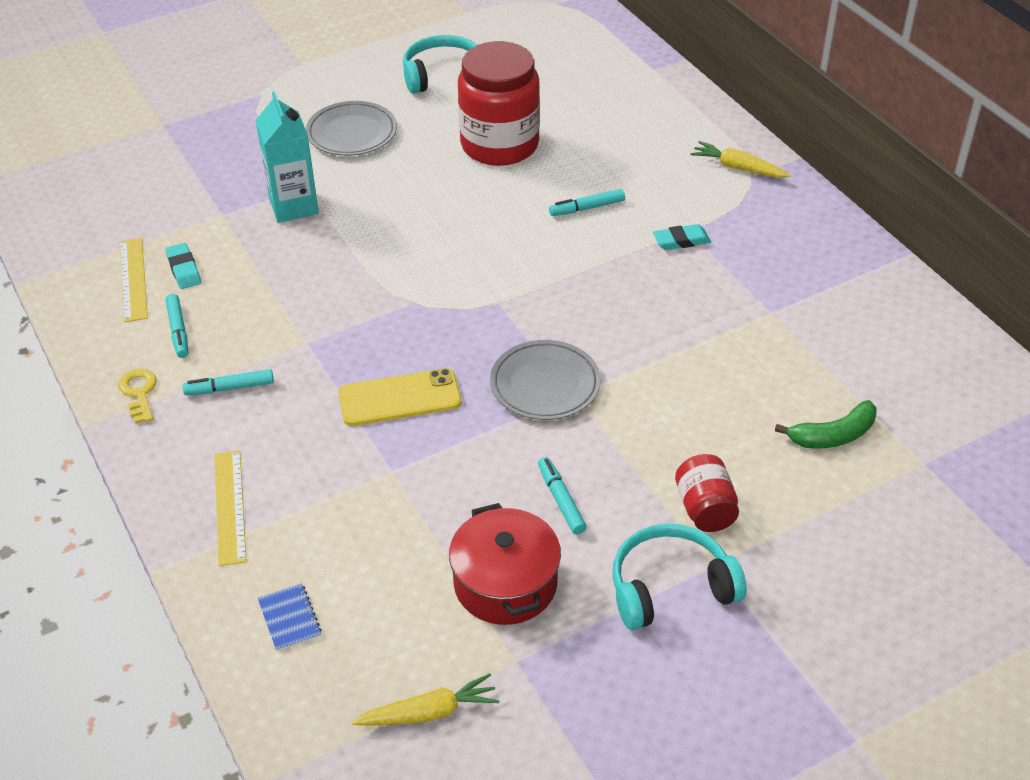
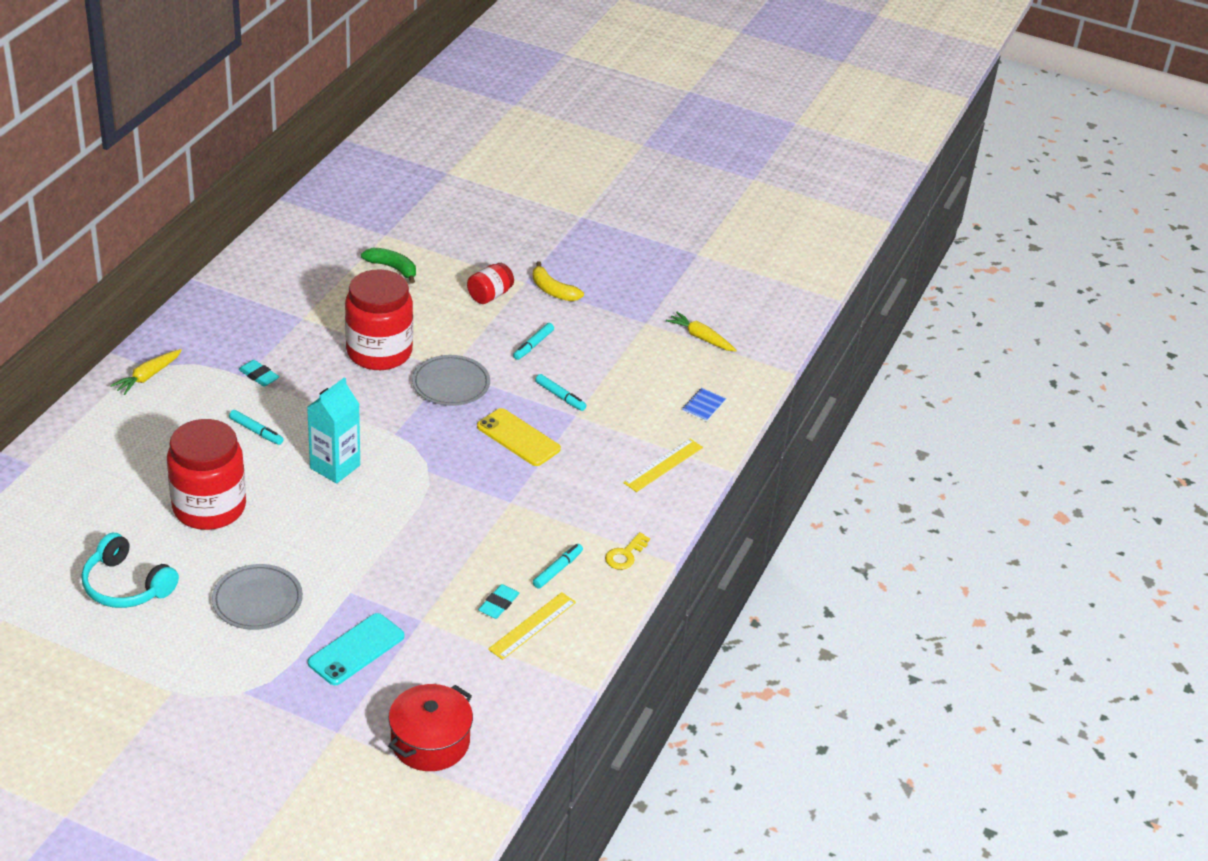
camera: 130 degrees left, 5 degrees down
(230, 388) = (581, 515): turquoise marker -> turquoise marker (560, 396)
(234, 165) = (356, 650): none -> turquoise phone
(293, 206) = (378, 584): turquoise carton -> turquoise carton (335, 467)
(505, 583) = (606, 343): red pot -> red pot (430, 742)
(655, 349) = (379, 352): none -> red jar
(670, 587) = (553, 290): turquoise headphones -> yellow banana
(738, 168) = (148, 376): yellow carrot -> yellow carrot turned 45 degrees clockwise

